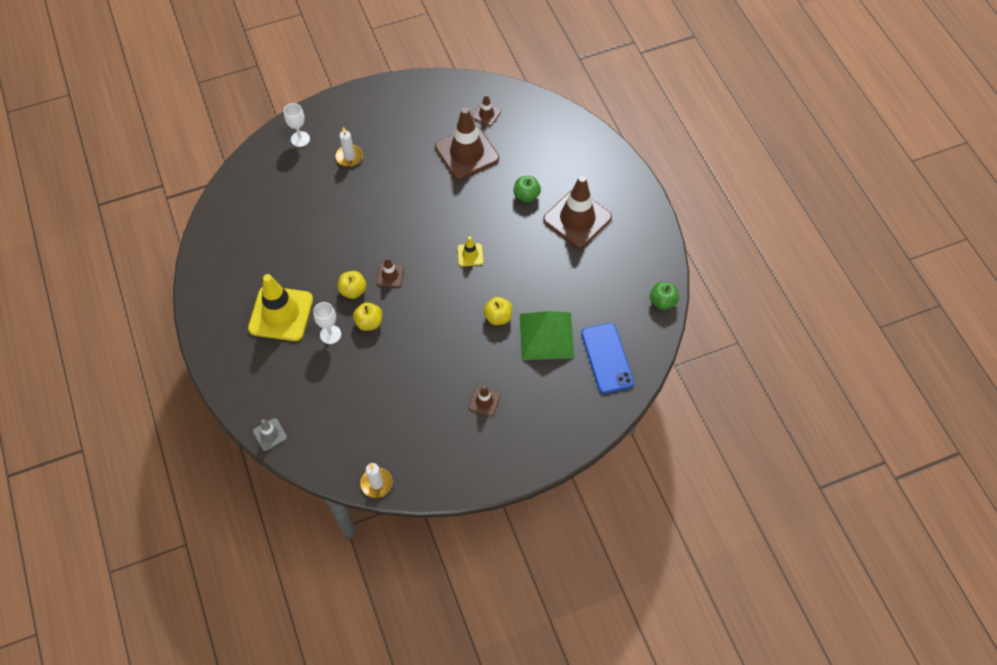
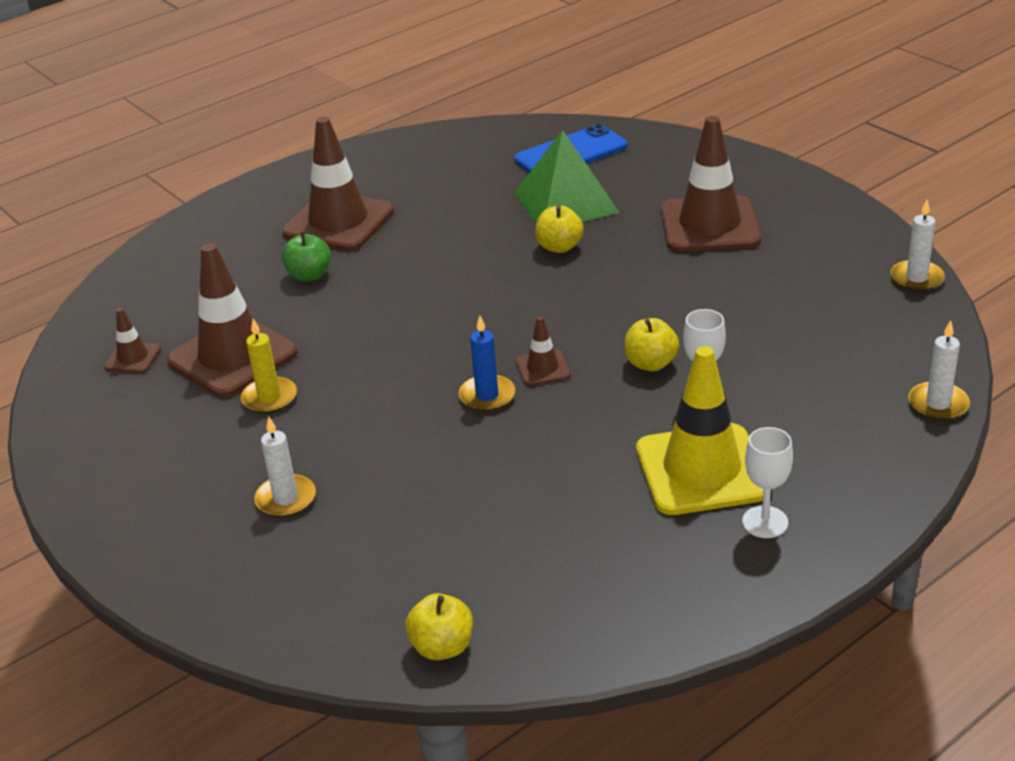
camera: 105 degrees left, 25 degrees down
(270, 434) = (938, 404): grey traffic cone -> white candle
(300, 139) = (256, 589): white goblet -> white goblet (765, 522)
(353, 291) = (598, 399): yellow apple -> yellow apple (442, 647)
(380, 246) = (487, 396): none -> blue candle
(425, 162) = (269, 398): none -> yellow candle
(470, 255) = (456, 299): yellow traffic cone -> none
(484, 401) = (709, 225): brown traffic cone -> brown traffic cone, size x2.17
(662, 301) = (454, 134): green apple -> none

